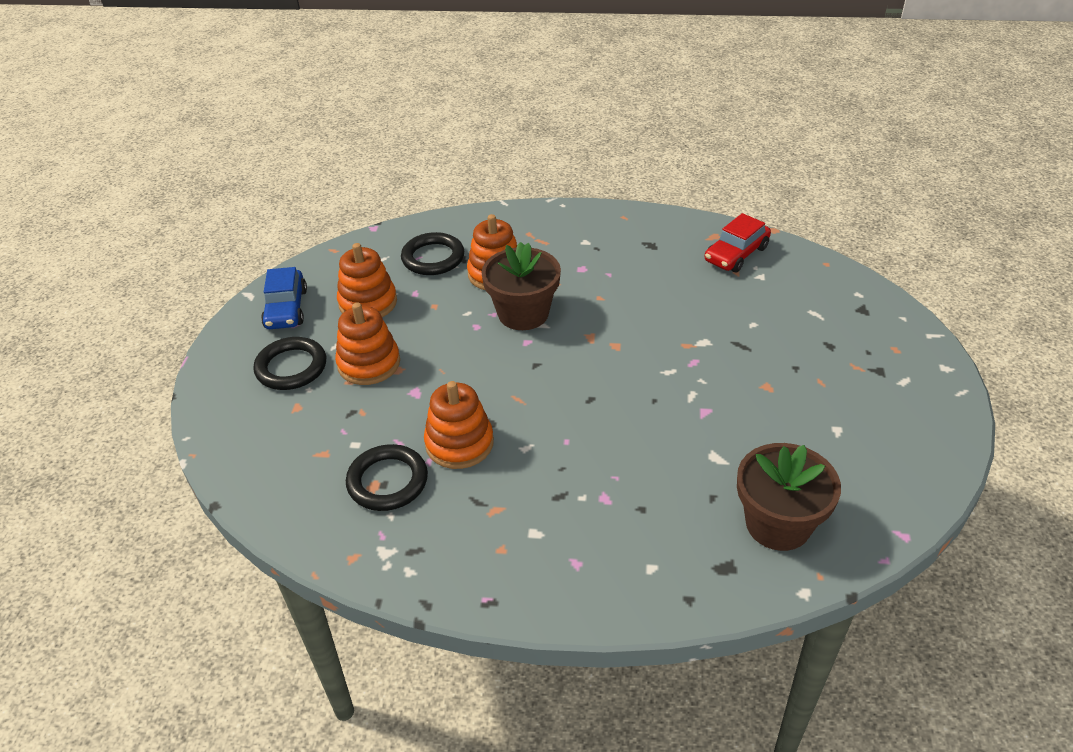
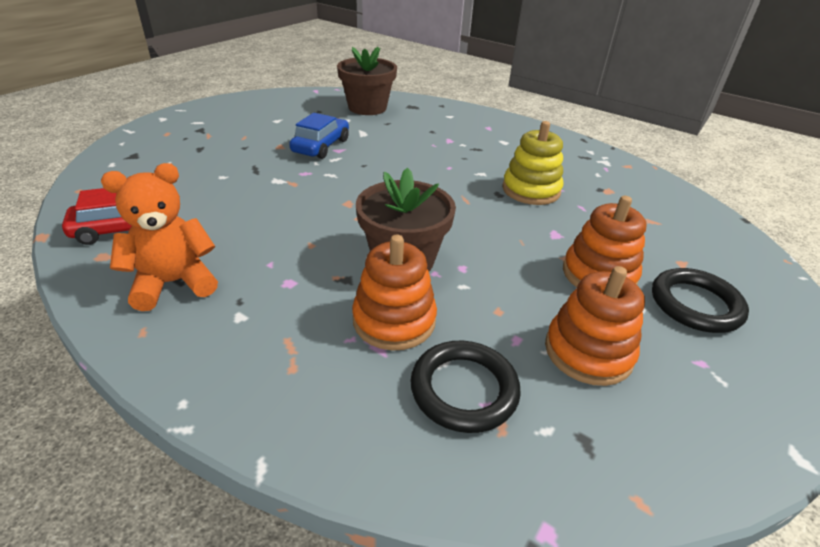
camera: 155 degrees left, 5 degrees down
(286, 309) = (720, 396): blue car -> blue car (321, 146)
(387, 481) = (596, 189): black ring -> none
(459, 443) = (531, 190): orange stacking toy -> yellow stacking toy
(647, 240) = (174, 283): none -> orange teddy bear

